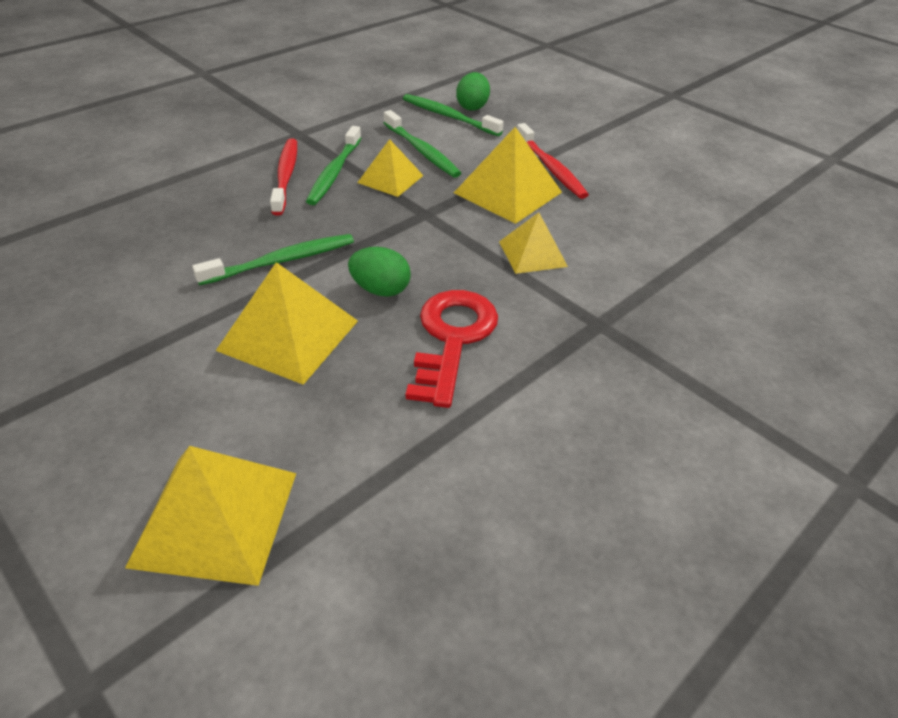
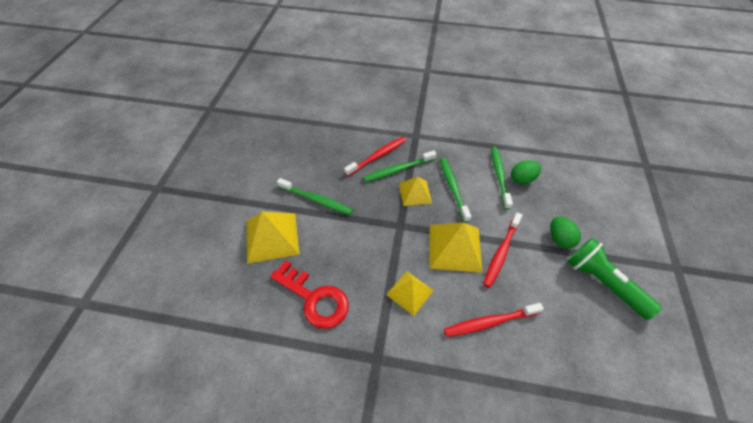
camera: 55 degrees right, 10 degrees up
(215, 518) = (164, 286): yellow pyramid -> none
(380, 290) = (326, 248): green egg -> green egg (559, 239)
(422, 151) = (453, 188): green toothbrush -> green toothbrush turned 150 degrees clockwise
(452, 338) = (314, 298): red key -> red key turned 60 degrees clockwise
(629, 219) = (489, 322): none -> red toothbrush
(650, 135) = (602, 283): none -> green flashlight

